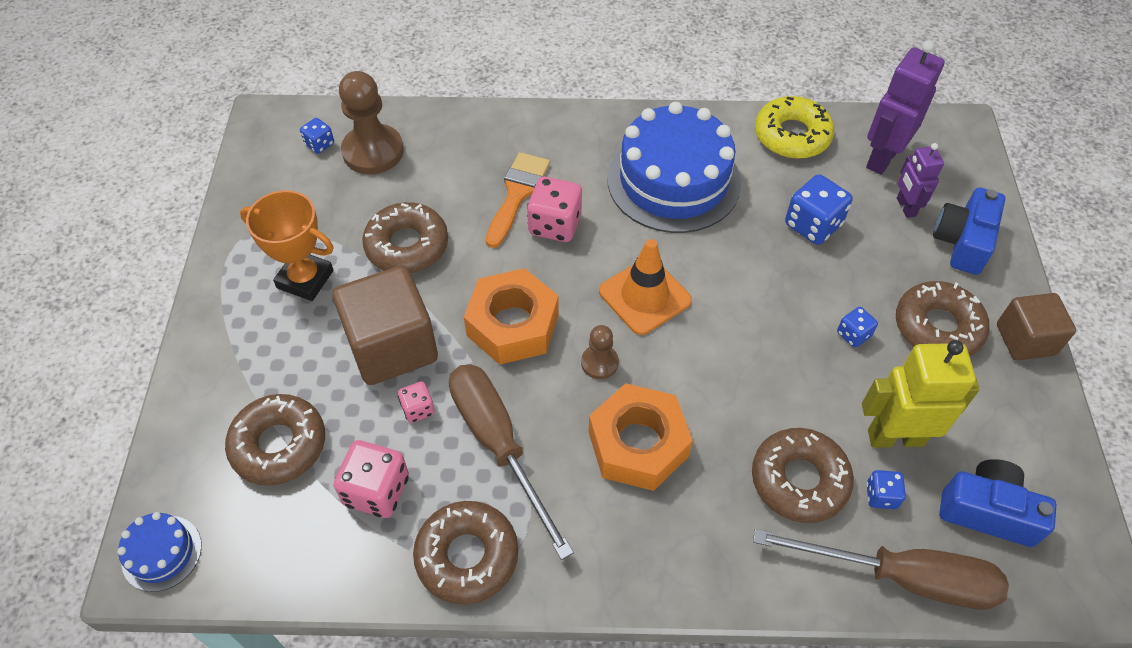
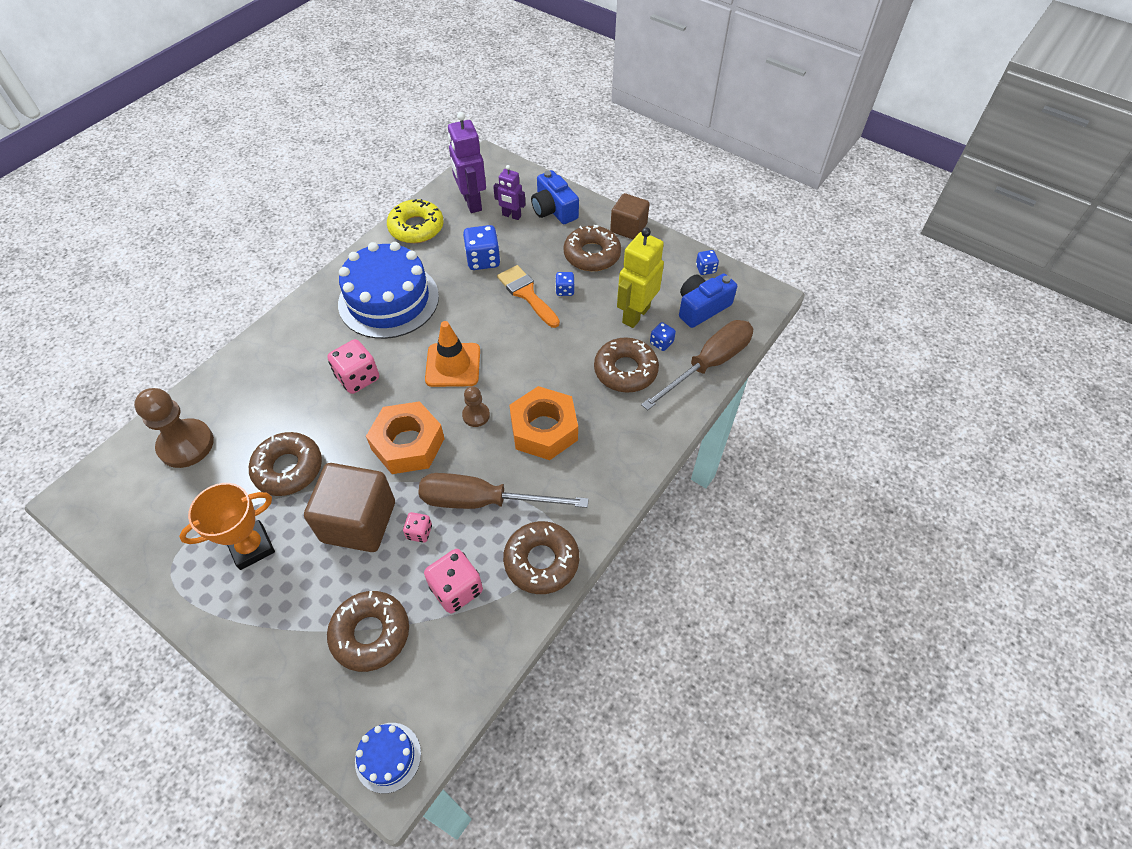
camera: 55 degrees left, 0 degrees up
(319, 144) = (141, 475): blue dice -> blue dice (705, 269)
(517, 194) = (313, 383): orange brush -> orange brush (526, 294)

